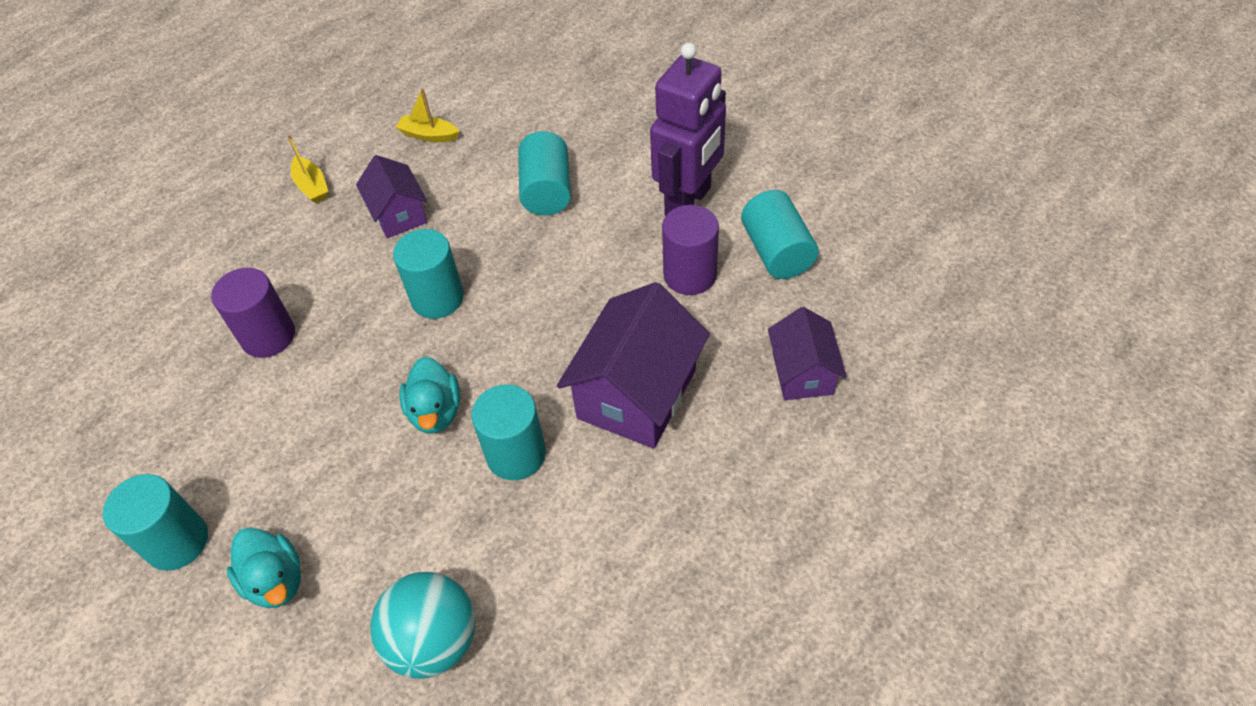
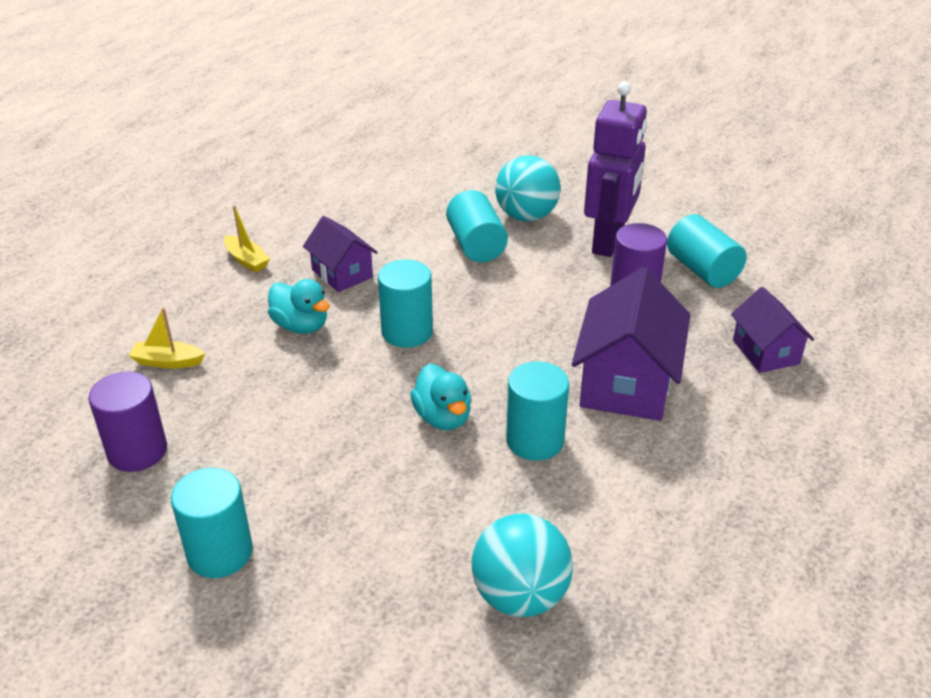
camera: 15 degrees left, 15 degrees down
(268, 336) = (249, 377): purple cylinder -> purple cylinder (137, 451)
(276, 580) = (338, 570): turquoise duck -> turquoise duck (301, 326)
(429, 135) = (346, 214): yellow boat -> yellow boat (168, 362)
(613, 157) = (526, 216): none -> turquoise ball

